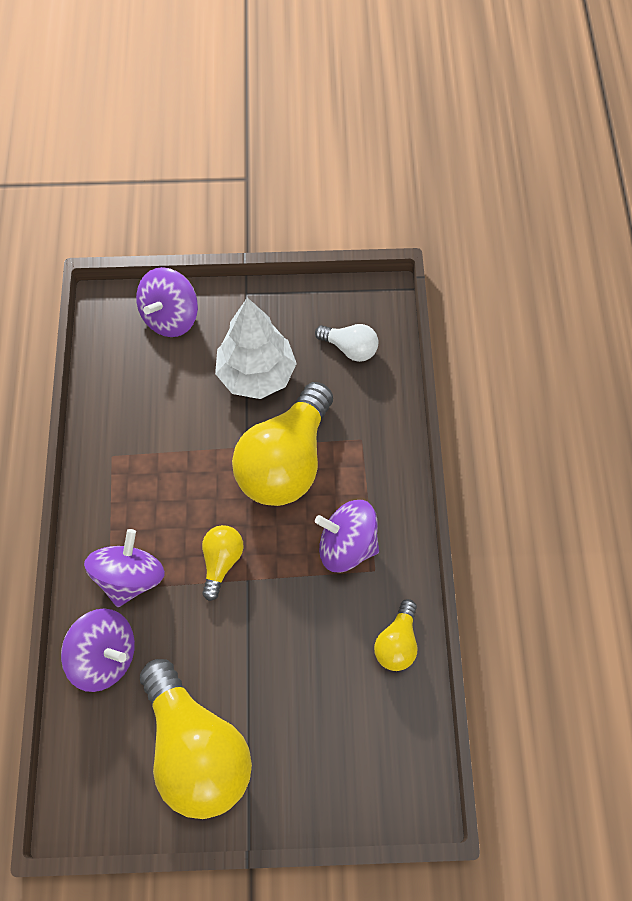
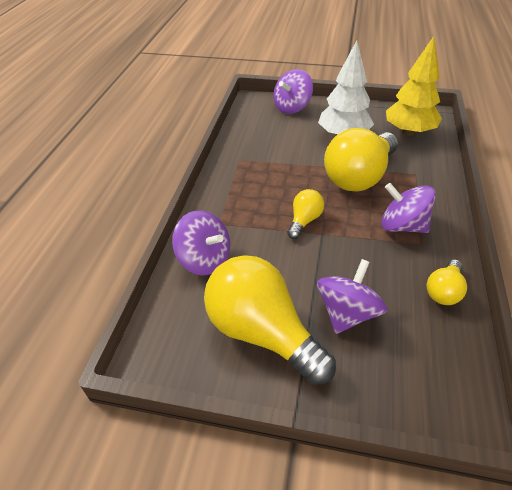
camera: 15 degrees right, 20 degrees down
(130, 577) = (235, 219): purple spinning top -> purple spinning top (347, 313)
(196, 749) = (262, 332): yellow light bulb -> yellow light bulb turned 150 degrees clockwise
(350, 348) = (408, 132): white light bulb -> yellow tree

